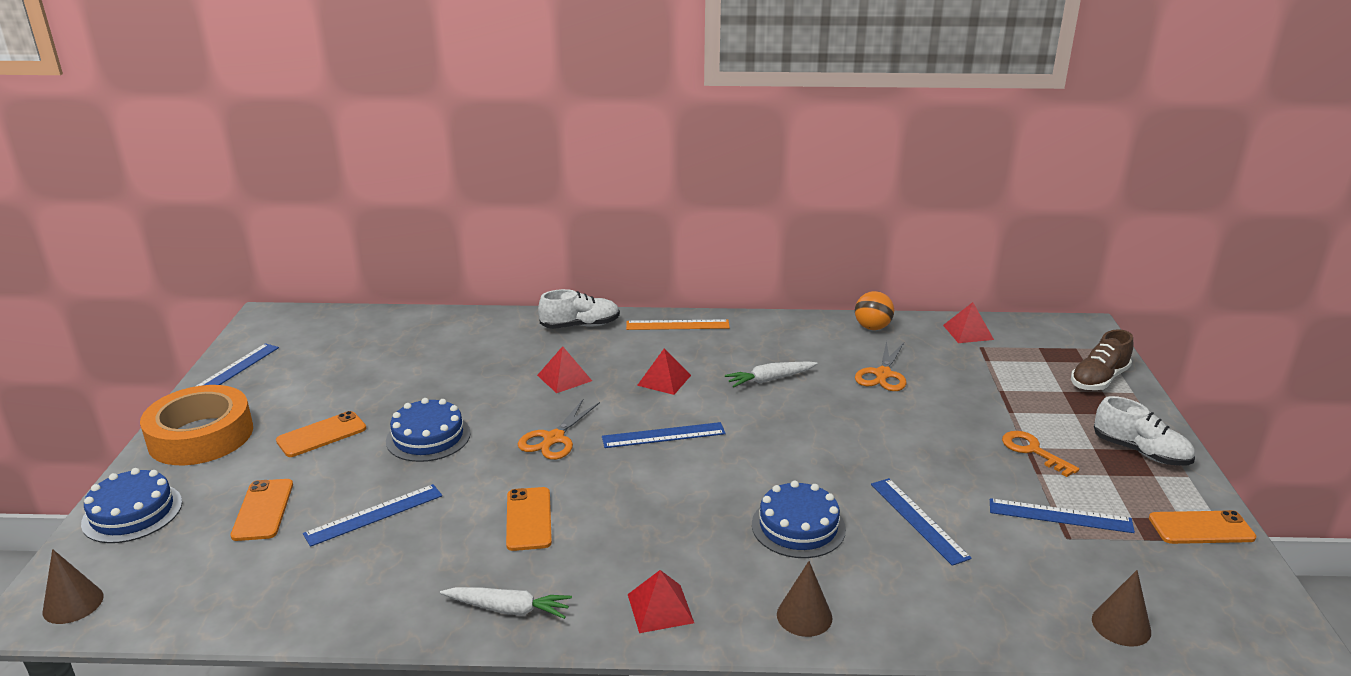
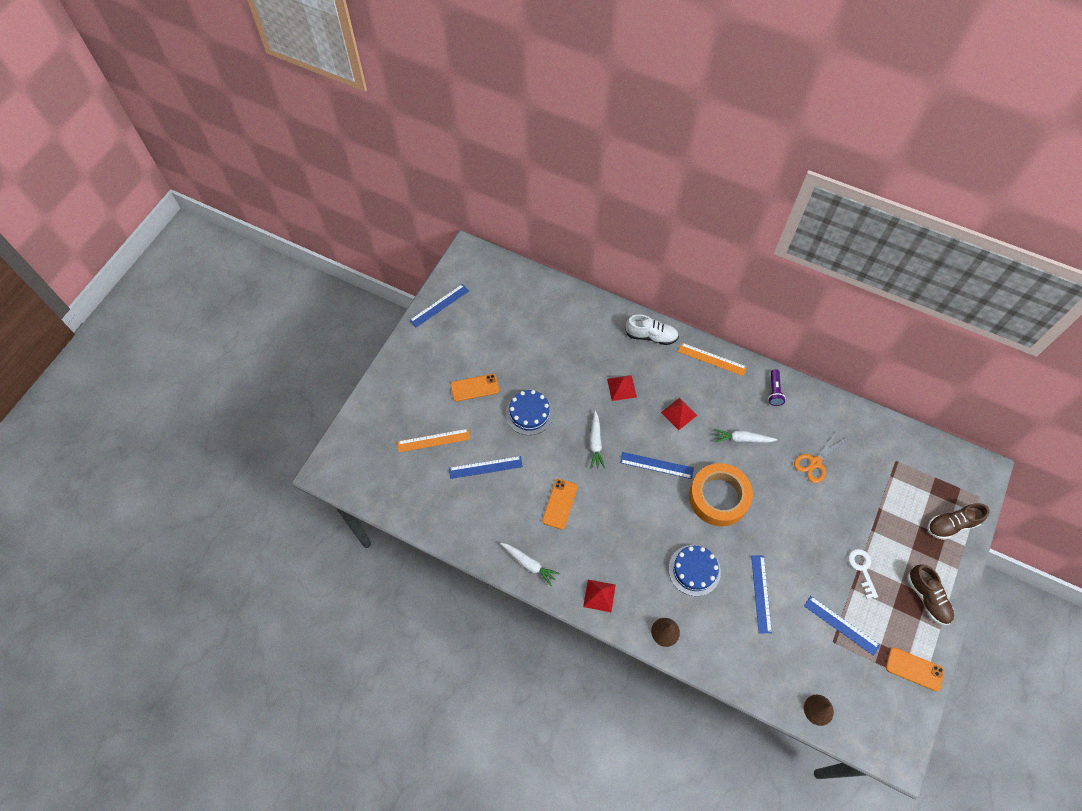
camera: 25 degrees right, 35 degrees up
(73, 604) = (341, 474): brown cone -> none
(132, 512) = (373, 416): blue cake -> none
(201, 436) = (414, 363): orange tape -> orange tape (718, 497)
(263, 510) = (433, 440): orange phone -> orange ruler
(554, 438) = (595, 443): orange scissors -> white carrot
(779, 331) = (774, 391): none -> purple flashlight
(872, 327) = (837, 412): orange ball -> none
(968, 332) = (898, 442): red pyramid -> none
(1032, 451) = (862, 569): orange key -> white key
(1140, 452) = (927, 598): white shoe -> brown shoe

